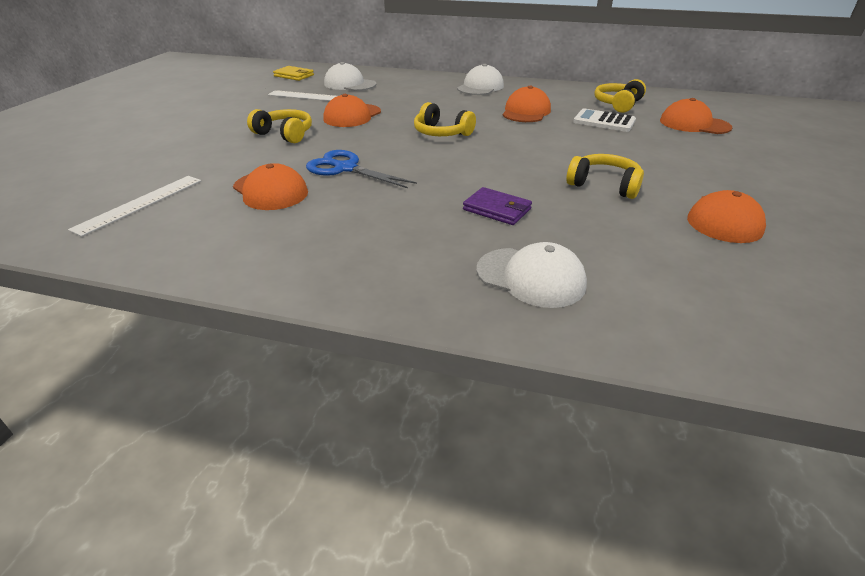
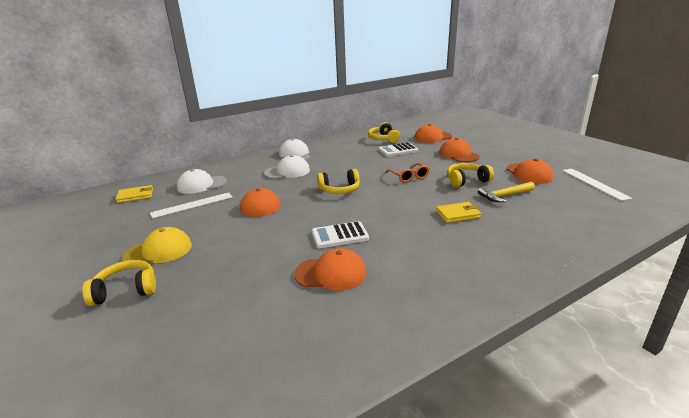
camera: 45 degrees left, 10 degrees down
(140, 204) = (264, 340): white ruler -> white ruler (594, 183)
(223, 118) = (158, 251): none -> yellow cap
(285, 134) = (244, 237): yellow headphones -> yellow headphones (126, 290)
(345, 168) = (340, 235): blue scissors -> white calculator
(497, 209) = (458, 214): purple wallet -> yellow wallet
(526, 112) = (352, 159): orange cap -> orange cap (458, 154)
(530, 277) = (536, 235): white cap -> white cap (287, 171)
(543, 151) = (409, 177): none -> orange glasses
(610, 222) = (504, 196): none -> yellow hammer

